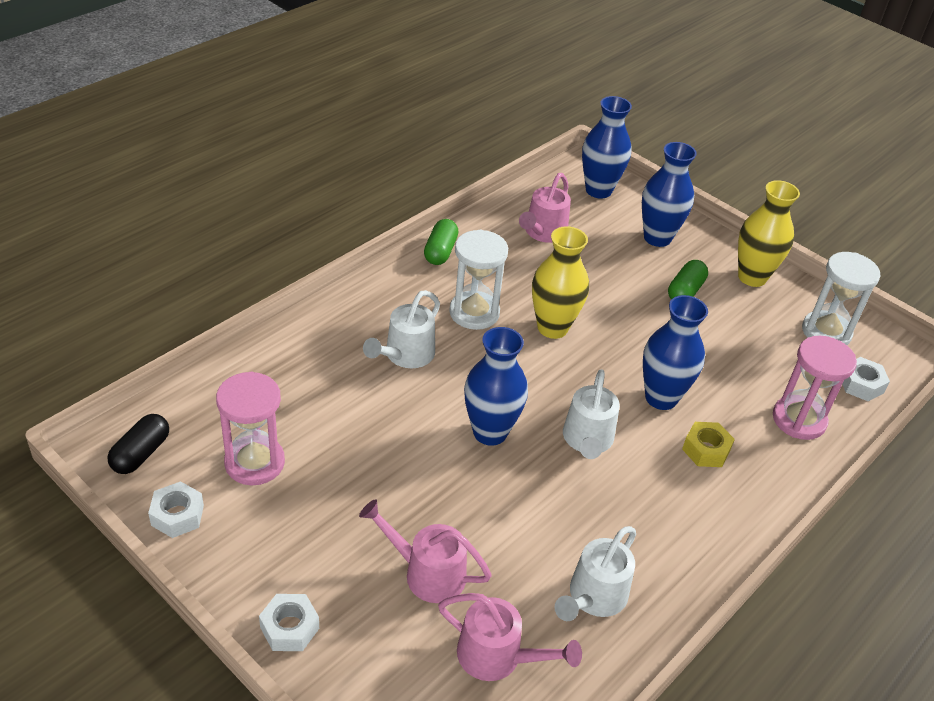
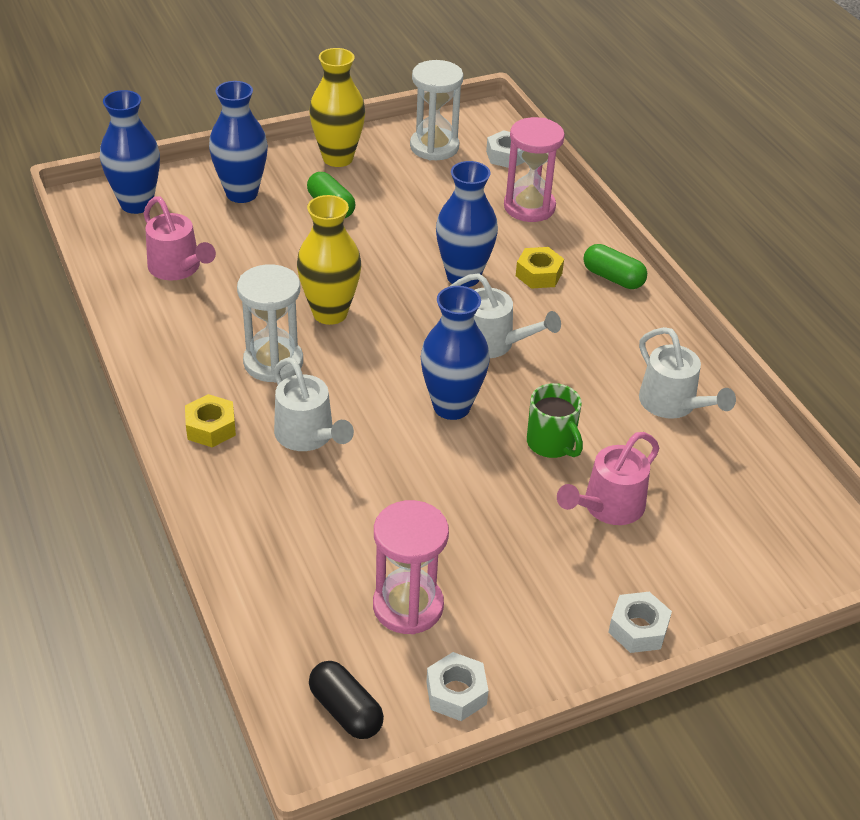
camera: 65 degrees left, 0 degrees up
(384, 301) = (211, 428): none -> yellow nut
(440, 251) = (155, 357): green capsule -> green capsule (613, 278)
(484, 512) = (551, 444): none -> green mug
(498, 657) = (715, 486): pink watering can -> none

